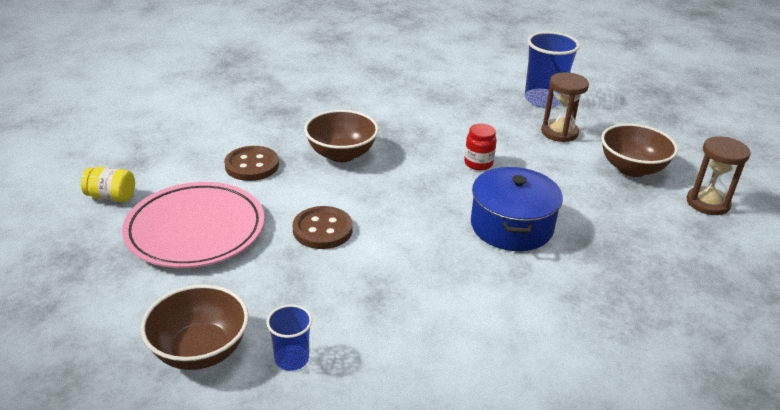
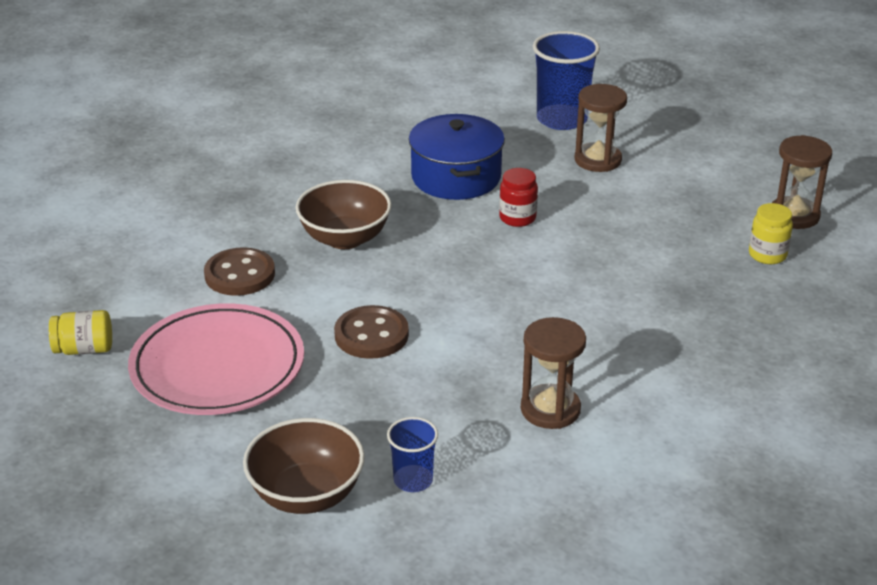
camera: 15 degrees left, 0 degrees up
(435, 323) = (550, 409): none -> brown hourglass
(511, 226) = (587, 286): blue pot -> blue pot (456, 177)
(632, 168) = (698, 190): brown bowl -> none
(674, 230) = (767, 255): none -> yellow jar

